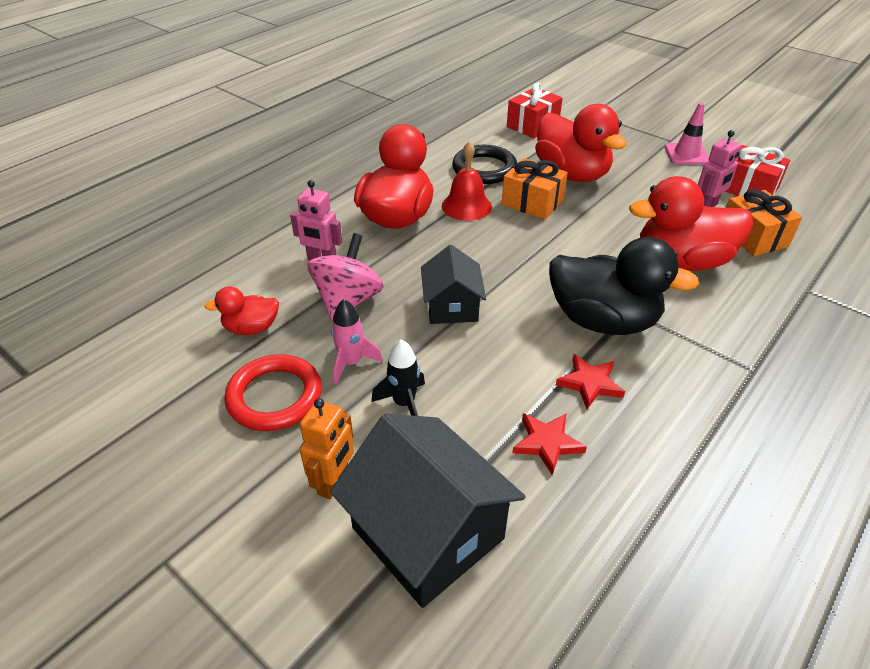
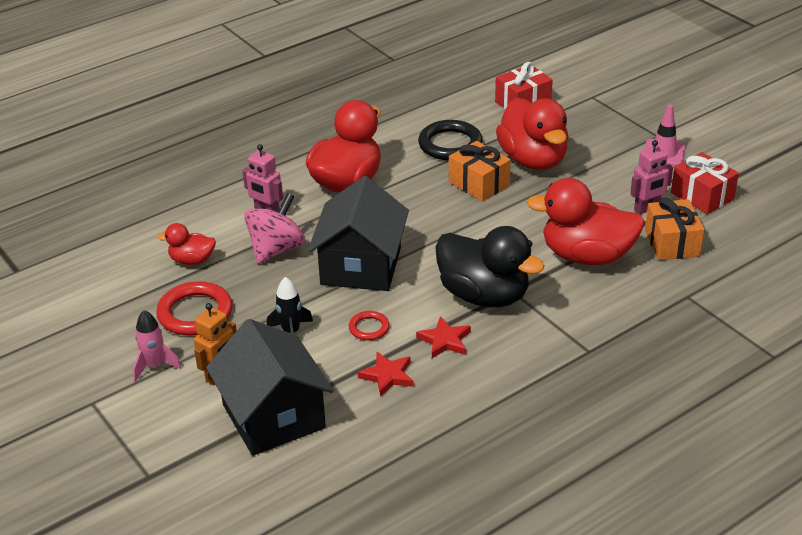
camera: 15 degrees right, 5 degrees down
(351, 363) = (261, 297): pink rocket -> pink rocket (154, 366)
(452, 306) = (361, 266): black house -> black house, size x1.67
(466, 206) = (415, 179): red bell -> none
(495, 382) = (369, 328): none -> red ring

